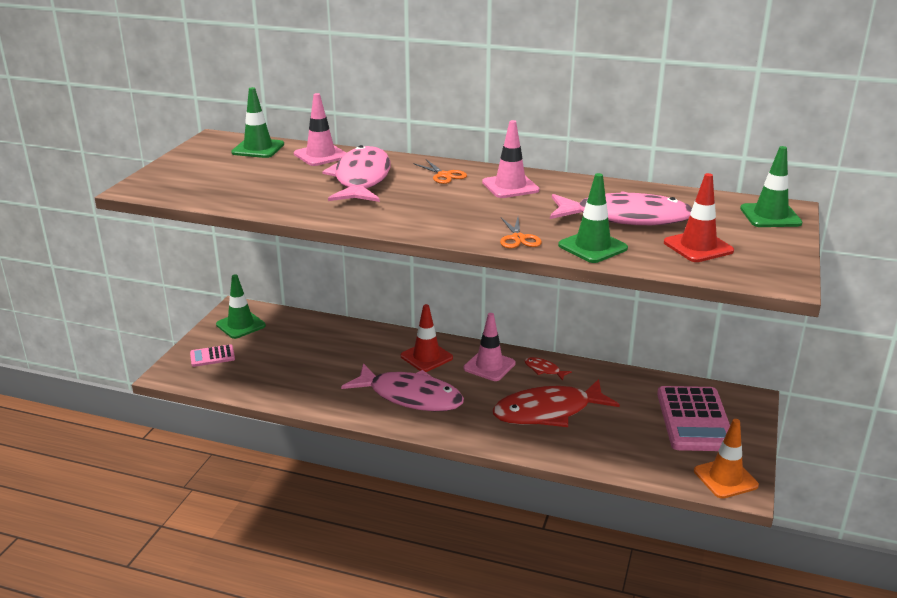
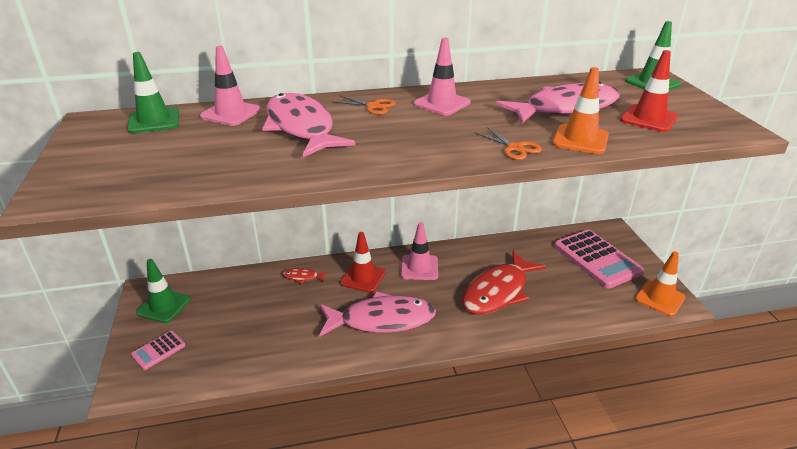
camera: 30 degrees left, 5 degrees up
(544, 370) = (462, 256): red fish -> red fish (303, 277)
(592, 247) = (580, 139): green traffic cone -> orange traffic cone

